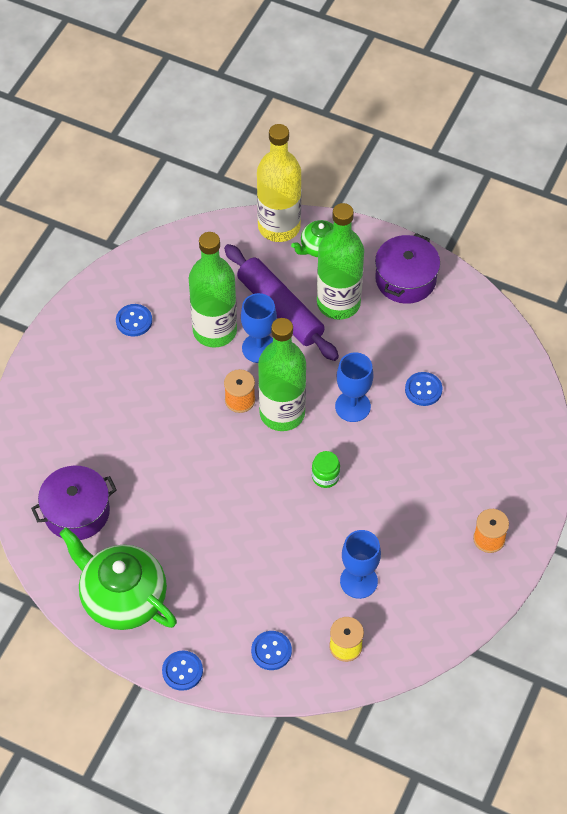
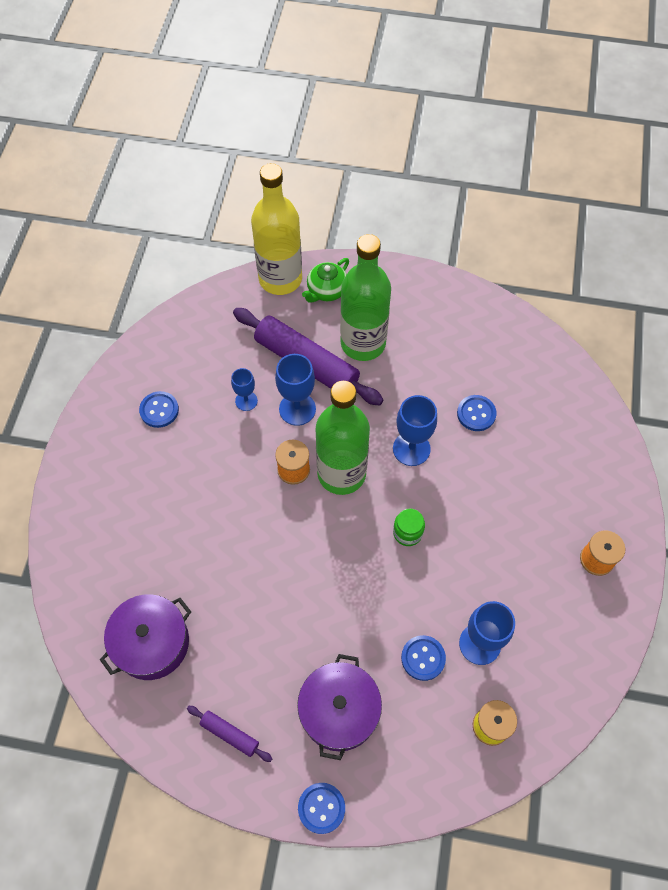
camera: 15 degrees left, 5 degrees up
(122, 598) = (230, 734): green teapot -> purple rolling pin
(214, 330) = (246, 401): green bottle -> blue goblet
(271, 651) = (412, 754): blue button -> blue button (423, 658)
(405, 279) = (421, 304): purple pot -> purple pot (339, 711)

